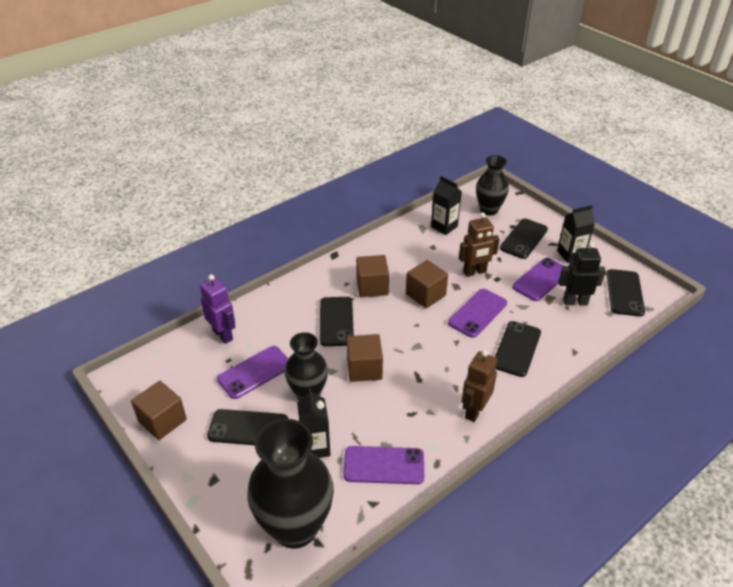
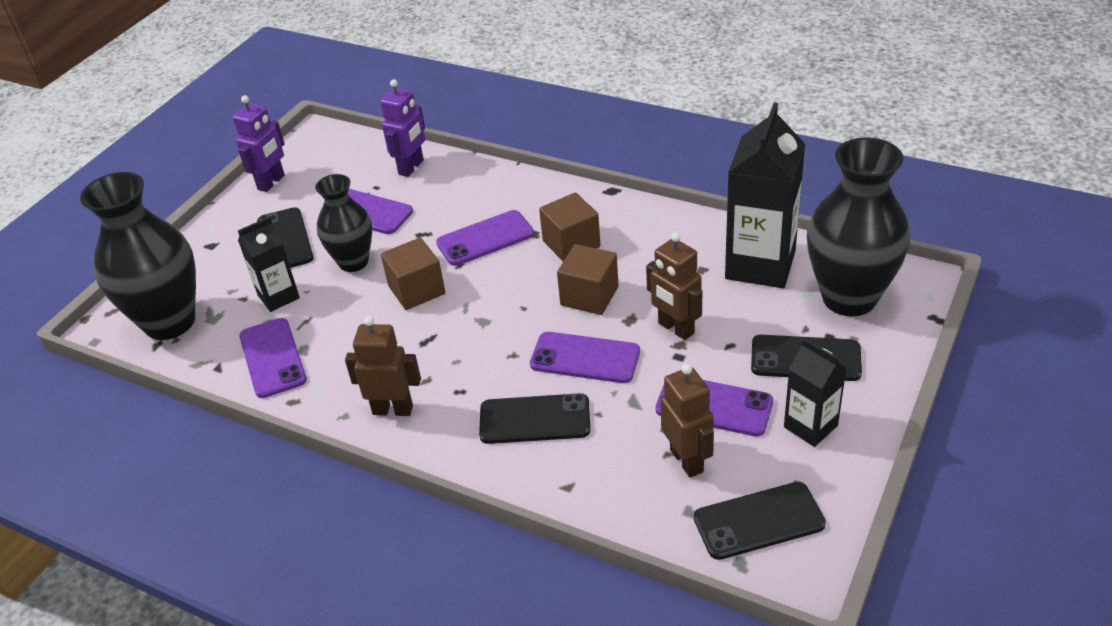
camera: 70 degrees right, 0 degrees up
(162, 420) = (271, 182): brown cube -> purple robot
(336, 321) = (485, 239): black phone -> purple phone
(444, 226) = (760, 265): black carton -> black carton, size x1.80
(489, 210) = (849, 298): black vase -> black vase, size x1.64
(575, 302) = (687, 460): black robot -> brown robot

